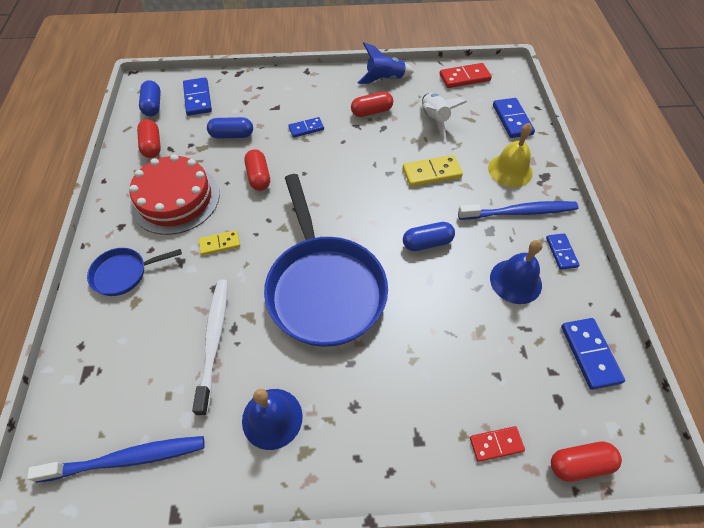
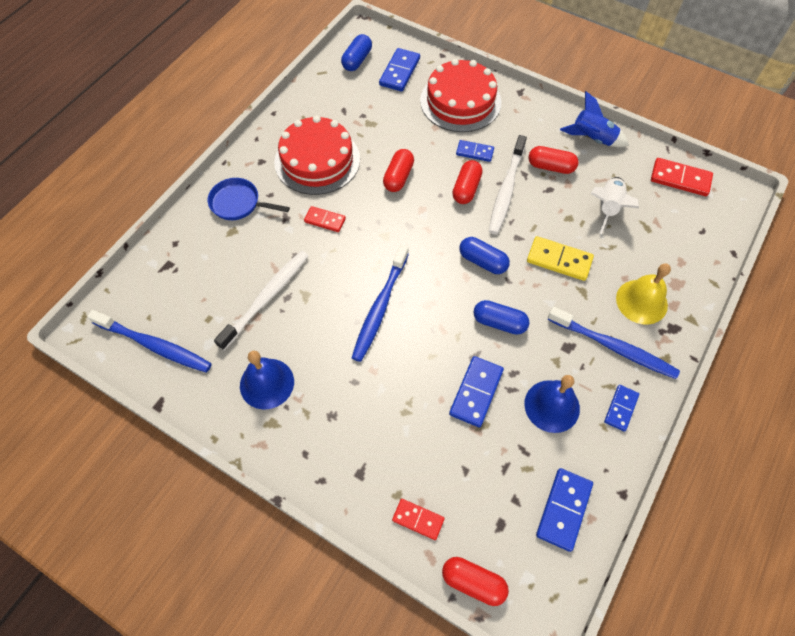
camera: 35 degrees right, 5 degrees up
(152, 146) = (331, 100): red capsule -> red capsule (466, 189)
(220, 244) = (325, 220): yellow domino -> red domino
(232, 135) = (404, 124): blue capsule -> blue capsule (482, 261)
(265, 98) = (460, 101): none -> red cake
(324, 288) = (380, 308): blue pan -> blue toothbrush
(352, 144) = (506, 190): none -> white toothbrush
(512, 120) = (692, 251): blue domino -> blue domino (476, 392)

